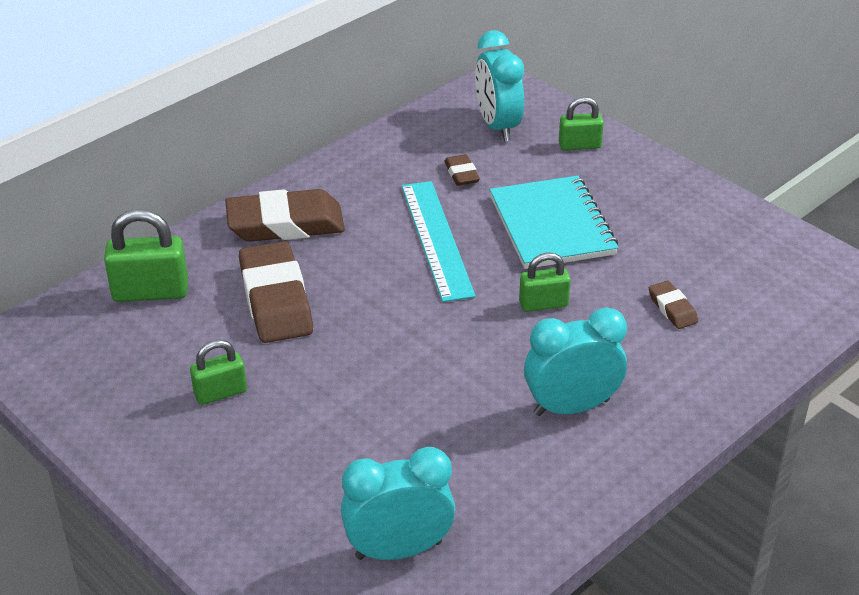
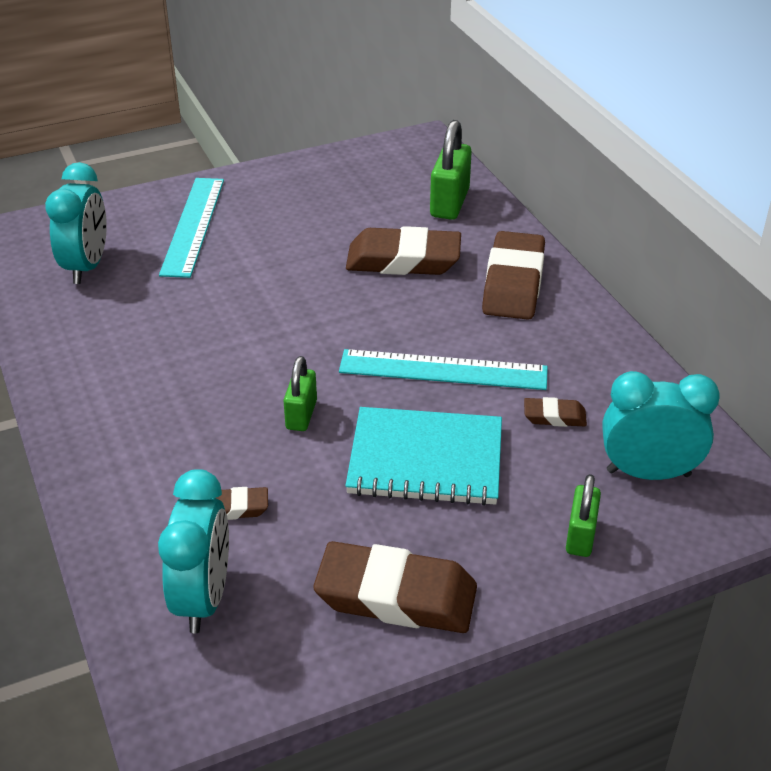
camera: 110 degrees right, 0 degrees up
(220, 393) = (306, 218): green padlock -> none
(272, 485) = (193, 226): none -> turquoise ruler
(571, 407) = (154, 391): turquoise clock -> turquoise clock (203, 598)
(692, 210) = (396, 596): none -> brown eraser

